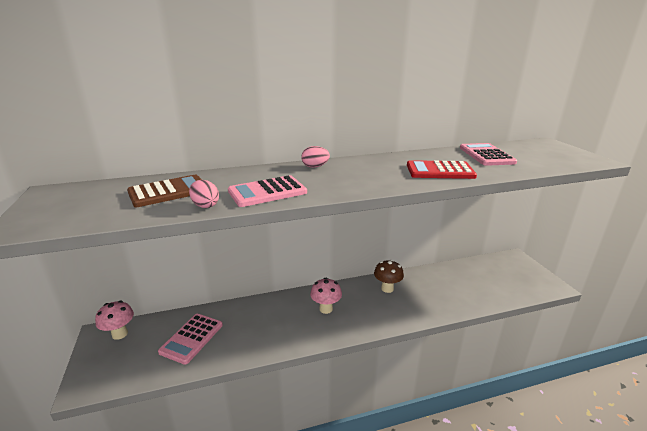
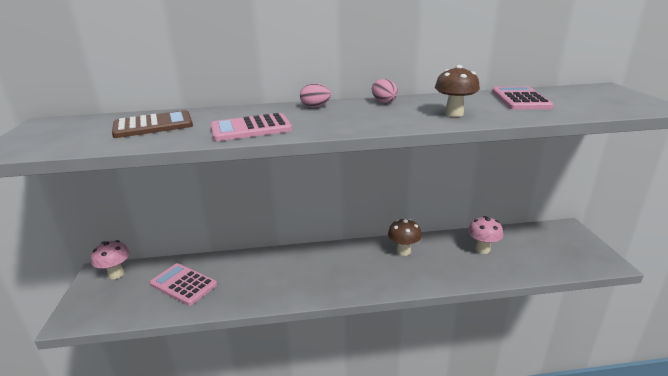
camera: 10 degrees right, 0 degrees up
(192, 338) = (183, 284): pink calculator -> pink calculator turned 90 degrees clockwise
(205, 205) = (181, 138): pink egg -> pink egg (383, 102)
(326, 309) = (329, 267): pink mushroom -> pink mushroom (482, 249)
(440, 171) = (454, 113): red calculator -> brown mushroom

